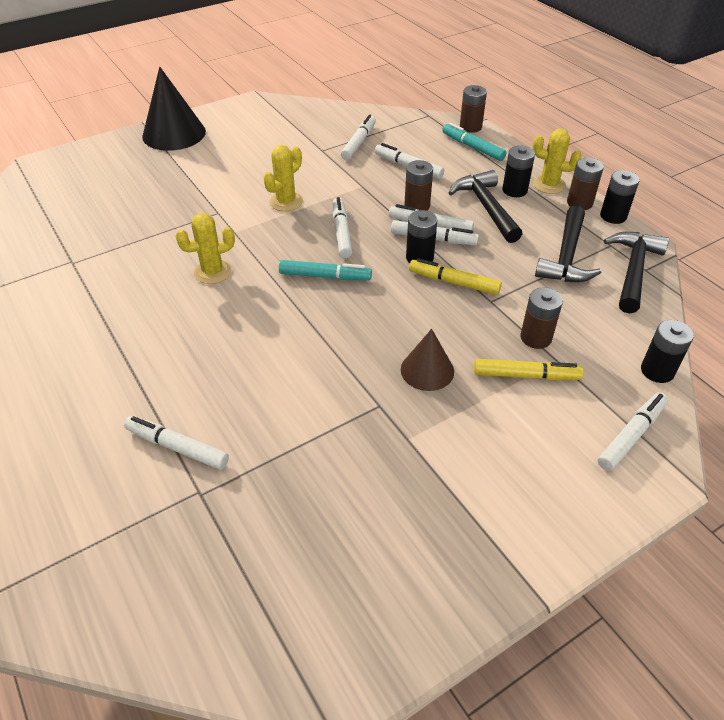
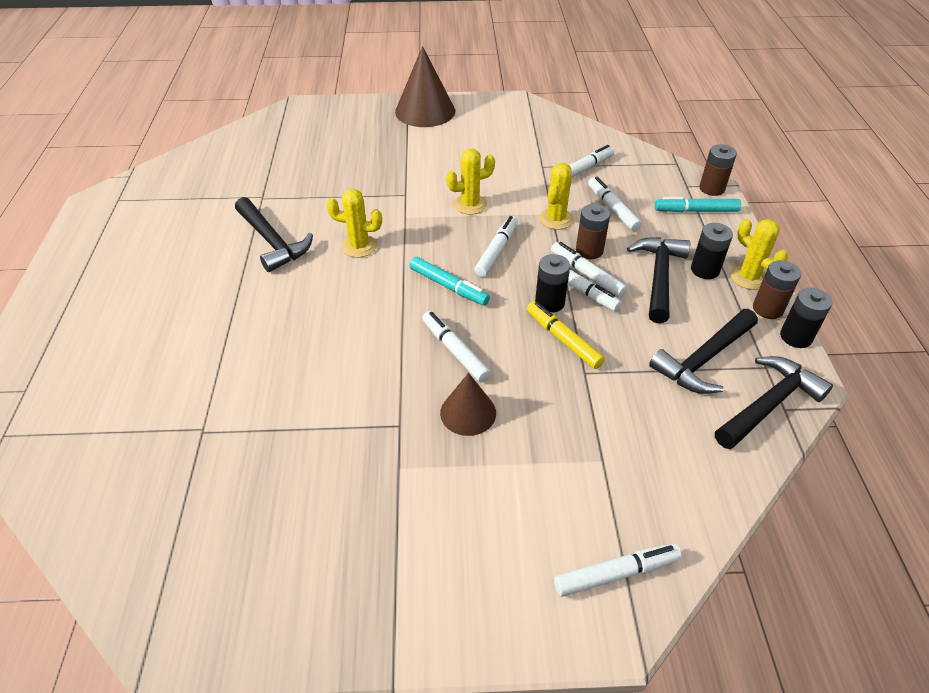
camera: 30 degrees right, 0 degrees up
(121, 299) = (272, 242): none -> black hammer
(174, 134) = (425, 111): black cone -> brown cone
(178, 447) = (216, 385): white marker -> white marker (455, 351)
(369, 190) = (556, 219): none -> yellow cactus
(473, 147) = (696, 211): turquoise marker -> turquoise marker turned 75 degrees counterclockwise
(525, 375) = (557, 461): yellow marker -> none
(536, 338) = (599, 428): brown battery -> none
(657, 371) = (703, 522): black battery -> none

